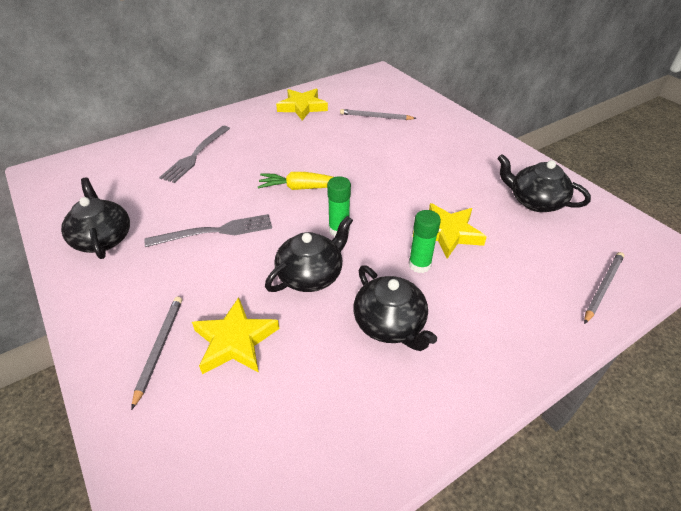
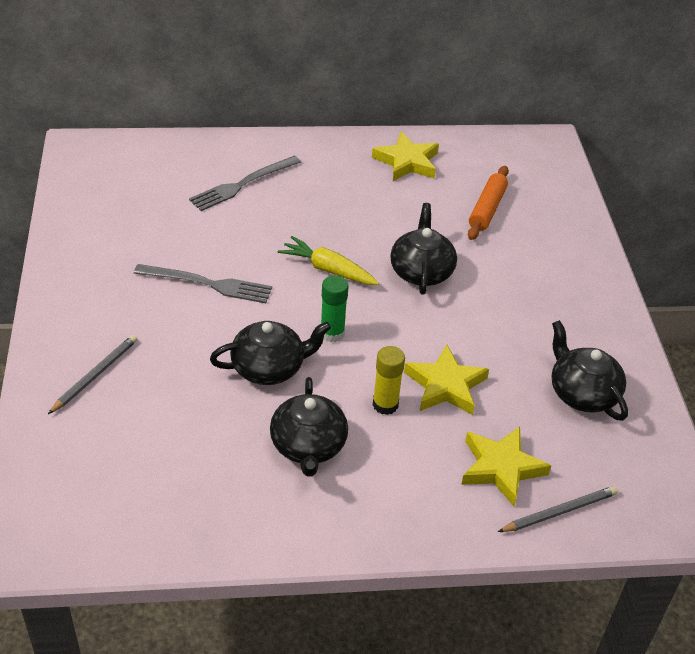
camera: 25 degrees right, 0 degrees up
(103, 238) = (101, 248): black teapot -> black teapot (421, 271)
(235, 341) = (161, 397): yellow star -> yellow star (501, 468)
(375, 117) = (487, 209): grey pencil -> orange rolling pin
(419, 265) = (385, 404): green glue stick -> yellow glue stick

